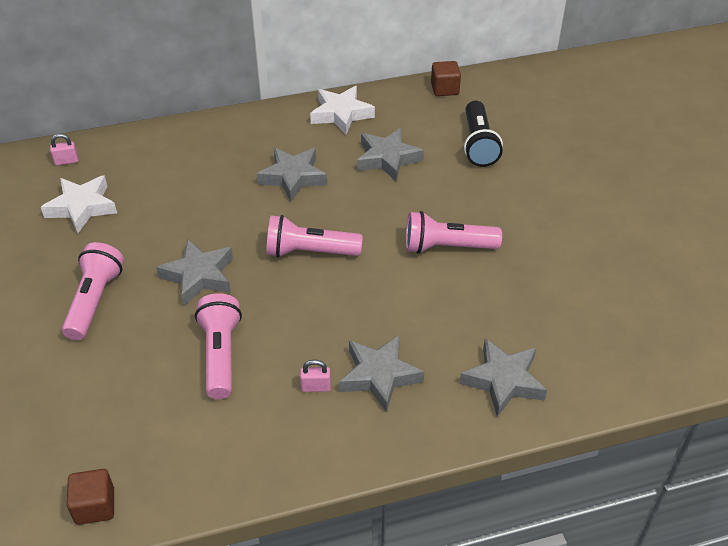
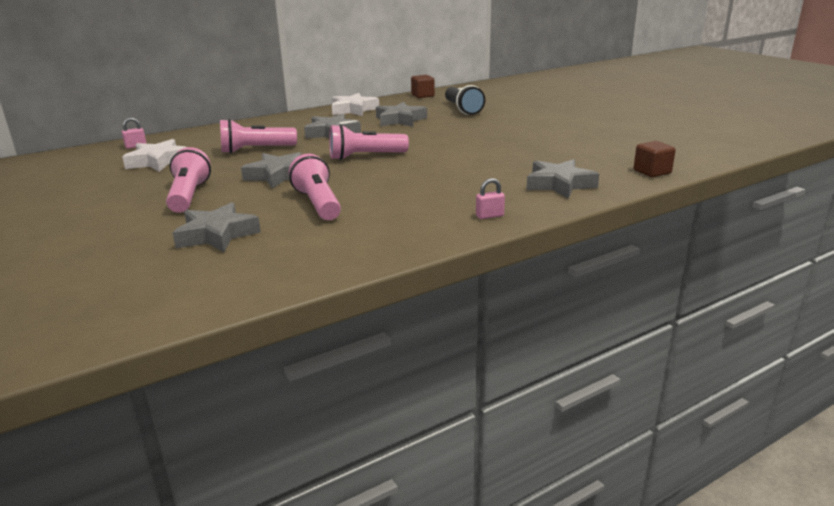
camera: 15 degrees left, 20 degrees down
(95, 506) = (238, 288): brown cube -> brown cube (652, 172)
(316, 387) = (410, 206): pink padlock -> pink padlock (489, 216)
(379, 376) = (460, 195): grey star -> grey star (217, 235)
(447, 247) = (471, 143): pink flashlight -> pink flashlight (256, 150)

